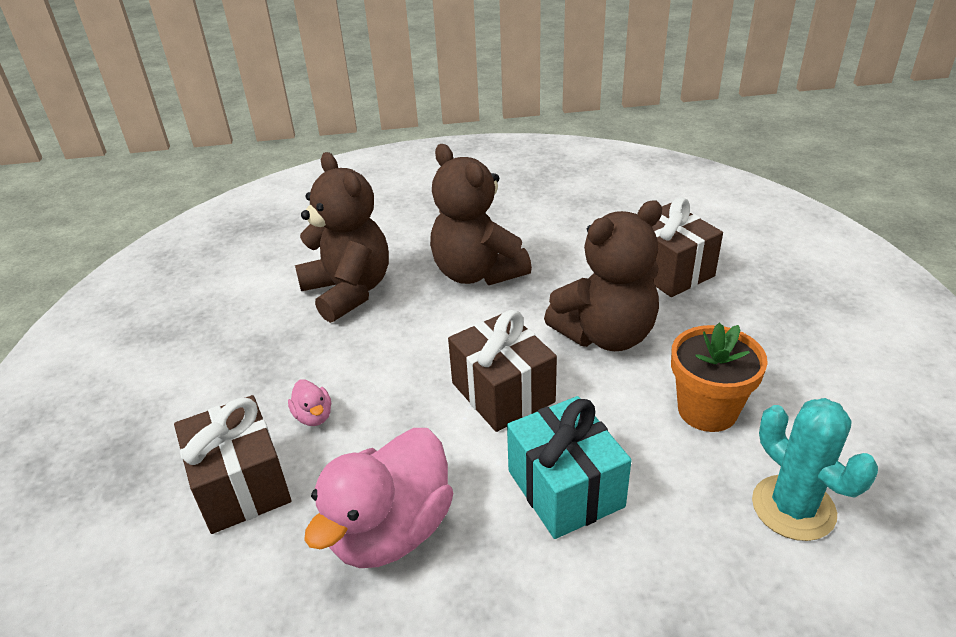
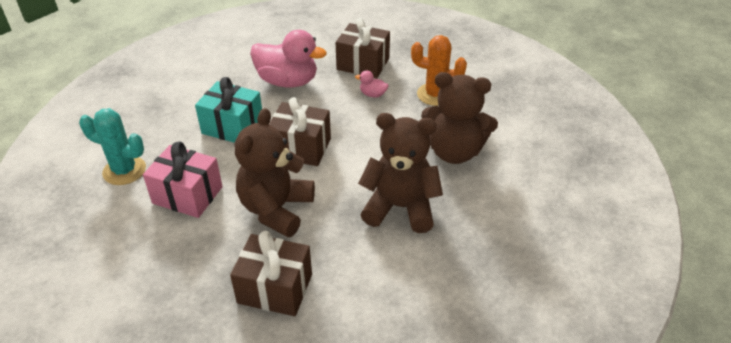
camera: 135 degrees right, 5 degrees up
(248, 366) = (435, 94): none -> orange cactus
(391, 531) = (288, 81): pink duck -> pink duck turned 120 degrees clockwise
(707, 410) = (187, 195): orange flower pot -> pink gift

